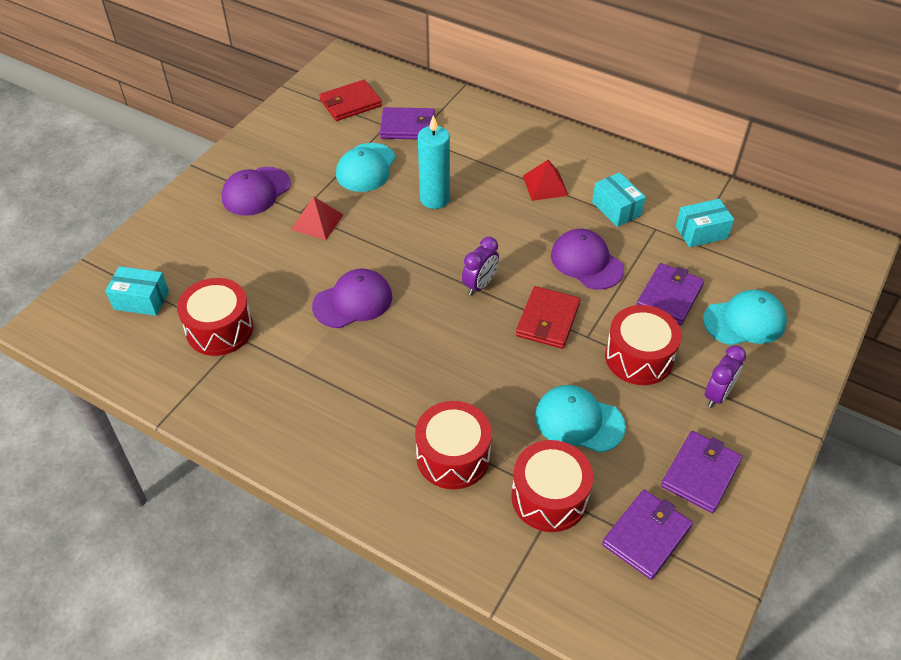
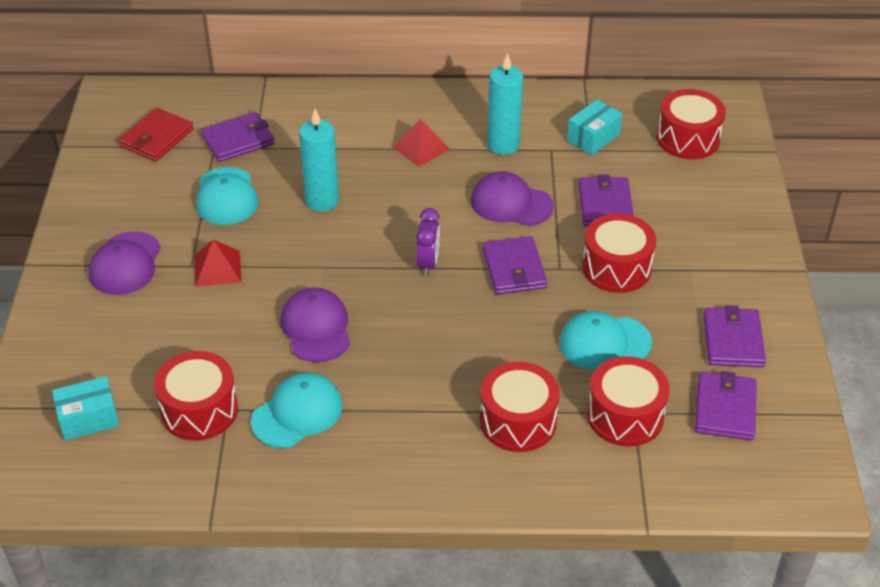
camera: 30 degrees left, 5 degrees down
(353, 301) = (316, 328): purple cap -> purple cap turned 45 degrees counterclockwise
(547, 320) = (514, 269): red wallet -> purple wallet
(616, 209) = (503, 145): turquoise box -> turquoise candle
(717, 395) = (702, 271): purple clock -> none
(744, 321) = (682, 200): turquoise cap -> turquoise cap (297, 413)
(790, 266) = (688, 139): none -> red drum

